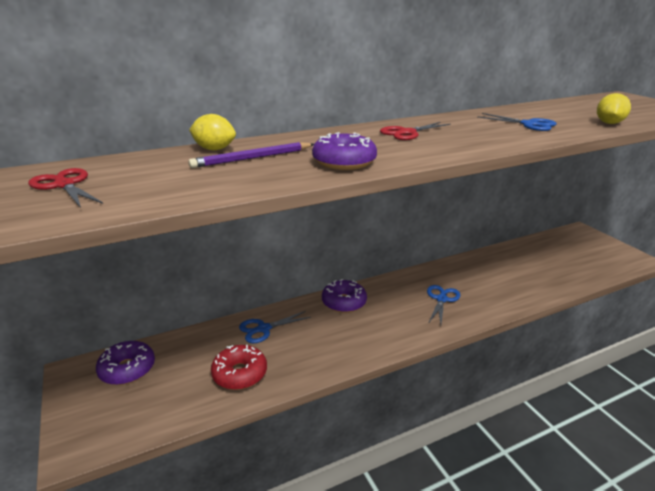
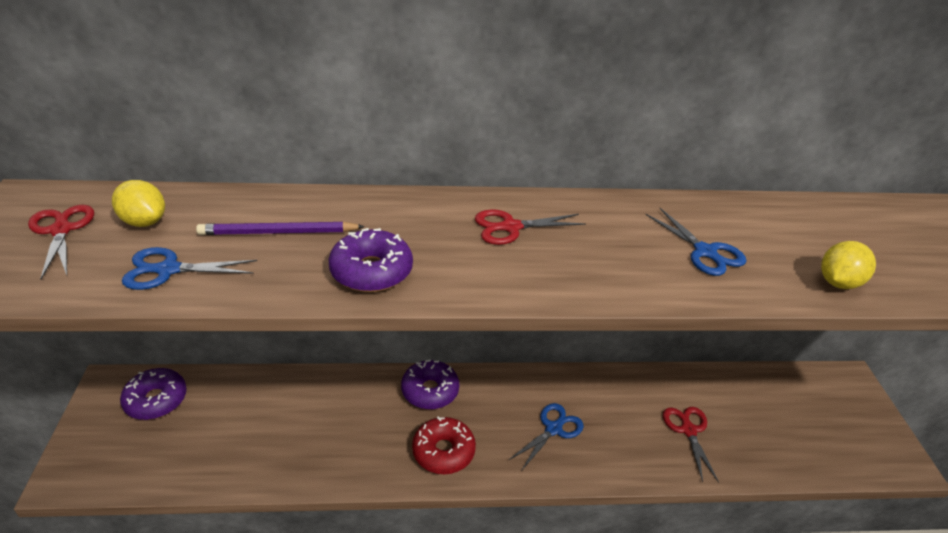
camera: 20 degrees right, 10 degrees up
(214, 149) = (254, 202): yellow lemon -> yellow lemon (144, 221)
(240, 373) = (257, 449): red donut -> red donut (443, 451)
(264, 329) = (317, 397): blue scissors -> blue scissors (168, 270)
(520, 277) = (688, 430): none -> red scissors

